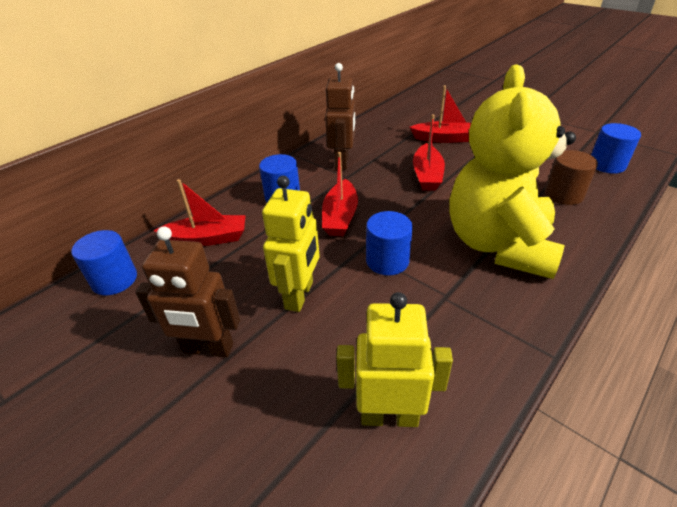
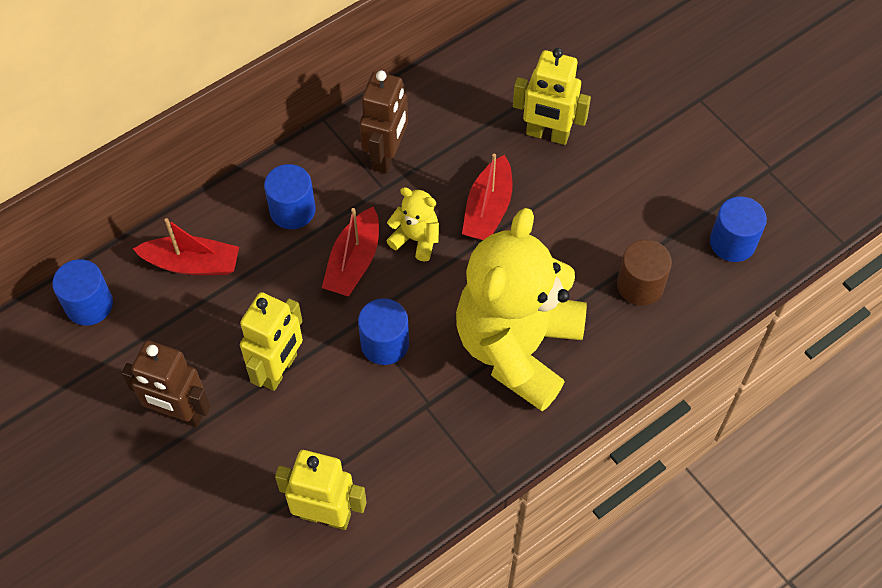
camera: 10 degrees right, 20 degrees up
(383, 197) = (416, 239): none -> yellow teddy bear
(445, 138) = (547, 134): red boat -> yellow robot

